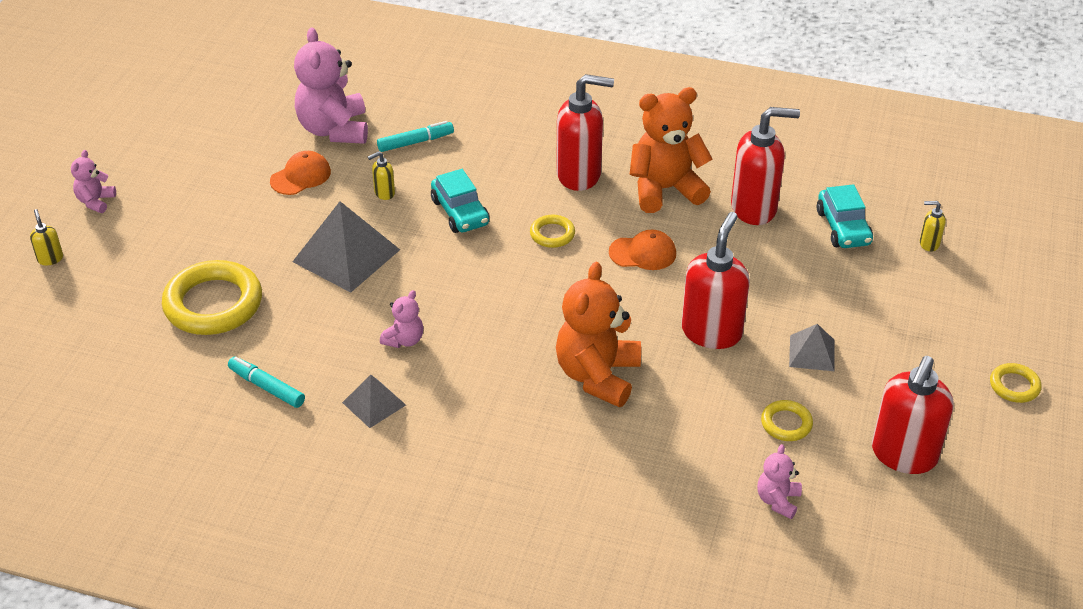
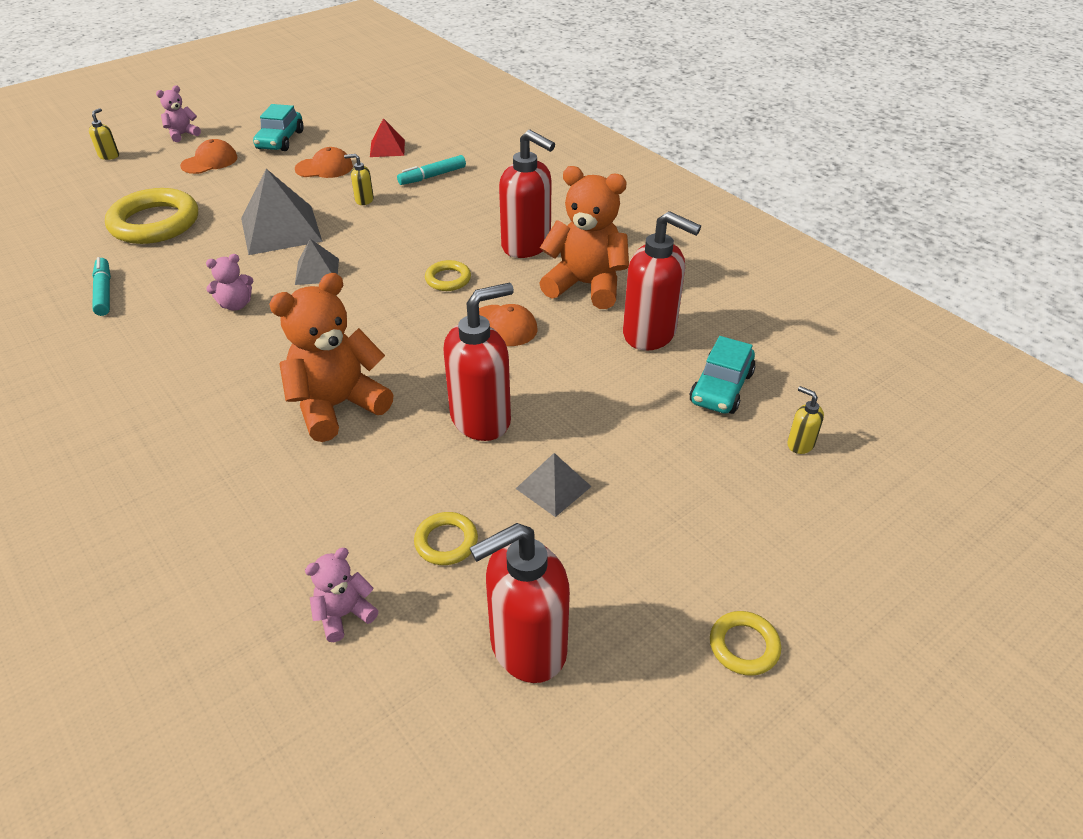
camera: 35 degrees right, 0 degrees up
(172, 218) = (209, 161): none -> orange cap
(334, 130) = (387, 148): pink teddy bear -> red pyramid
(374, 403) = (151, 339): grey pyramid -> grey pyramid (317, 271)
(415, 142) = (432, 176): turquoise marker -> turquoise marker turned 135 degrees clockwise
(460, 212) = (399, 234): turquoise car -> turquoise car (280, 140)

